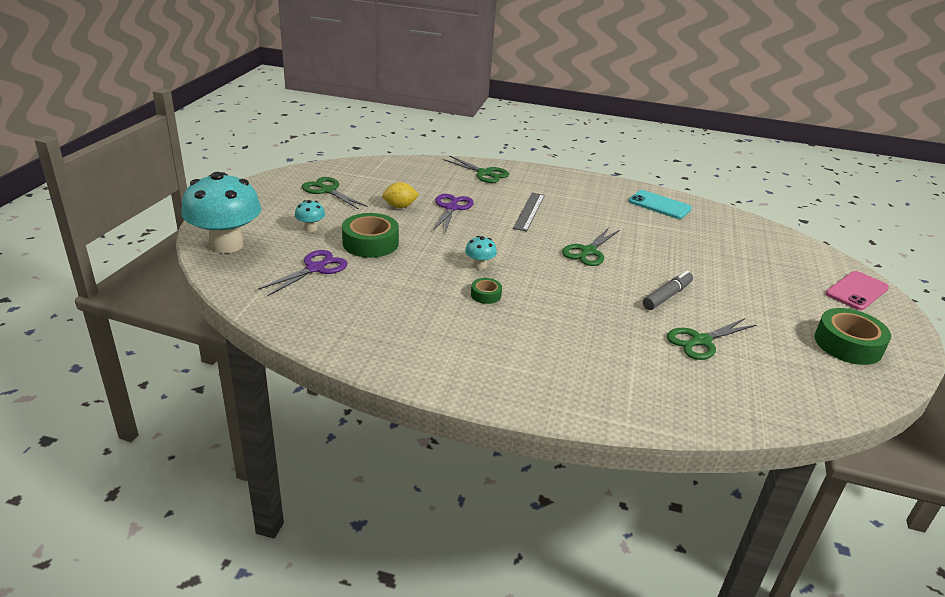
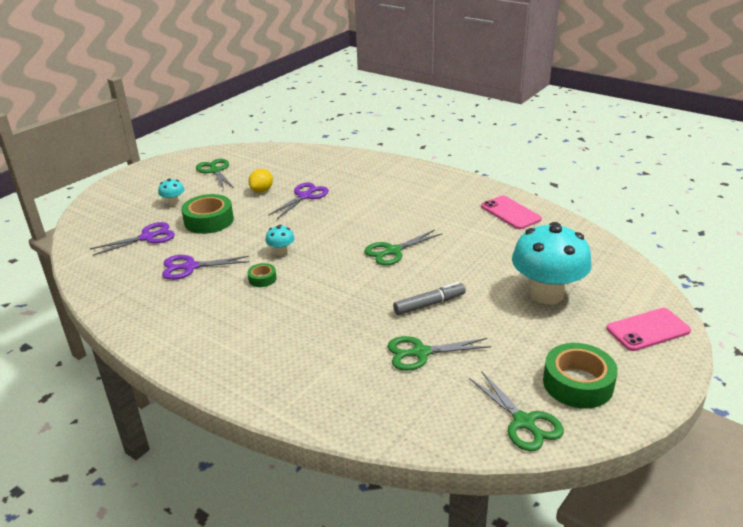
camera: 25 degrees right, 0 degrees up
(226, 245) = (100, 210): turquoise mushroom -> turquoise mushroom (547, 294)
(395, 293) = (190, 267): none -> purple scissors
(400, 206) = (262, 190): yellow lemon -> yellow lemon turned 75 degrees counterclockwise
(484, 173) = (364, 166): green scissors -> green scissors (524, 422)
(529, 211) = (373, 206): grey ruler -> none
(659, 205) = (510, 213): turquoise phone -> pink phone

